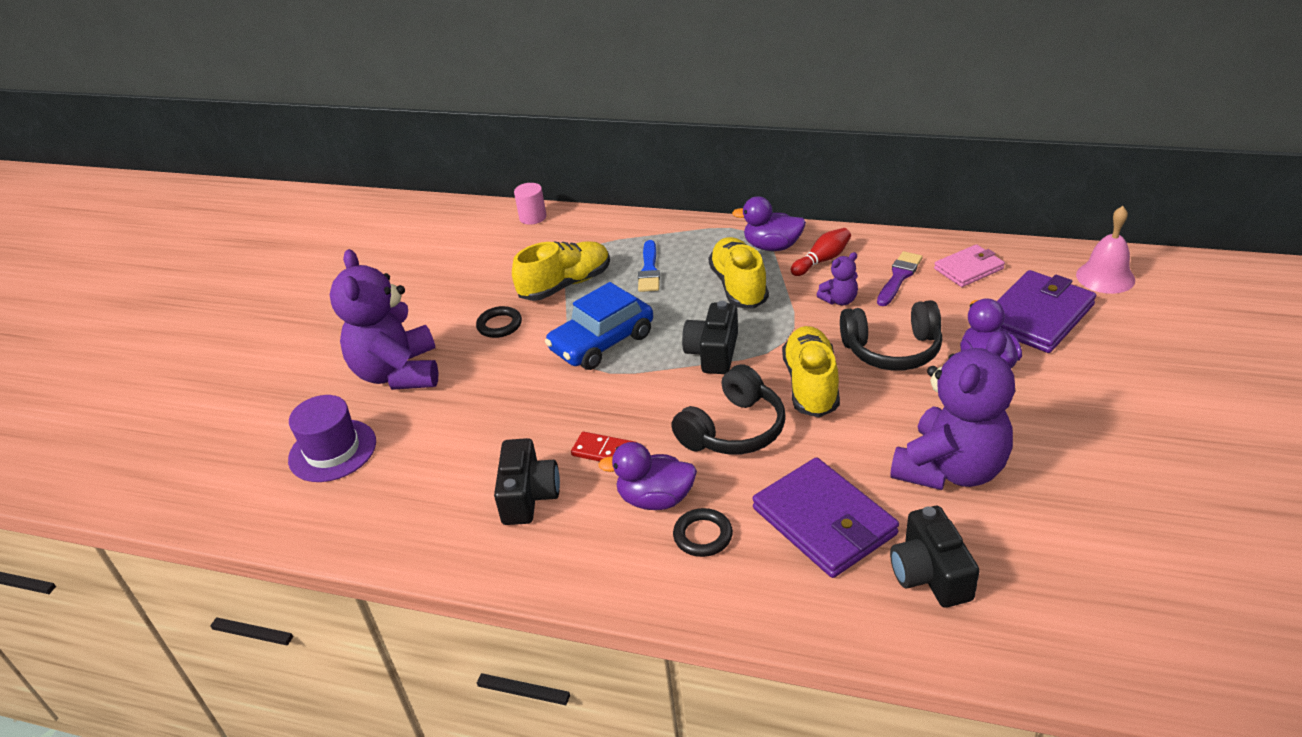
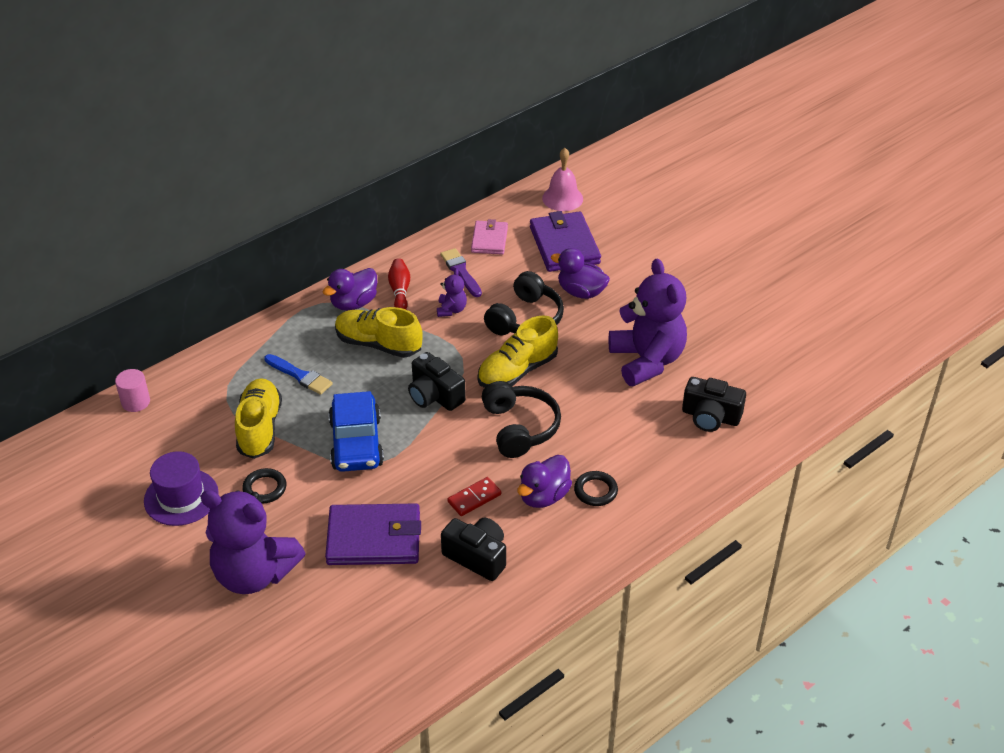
camera: 60 degrees left, 5 degrees up
(332, 450) = (308, 650): purple hat -> purple hat (181, 497)
(811, 385) = (517, 371): yellow shoe -> yellow shoe turned 75 degrees counterclockwise
(824, 521) = (635, 434): purple wallet -> purple wallet (374, 538)

